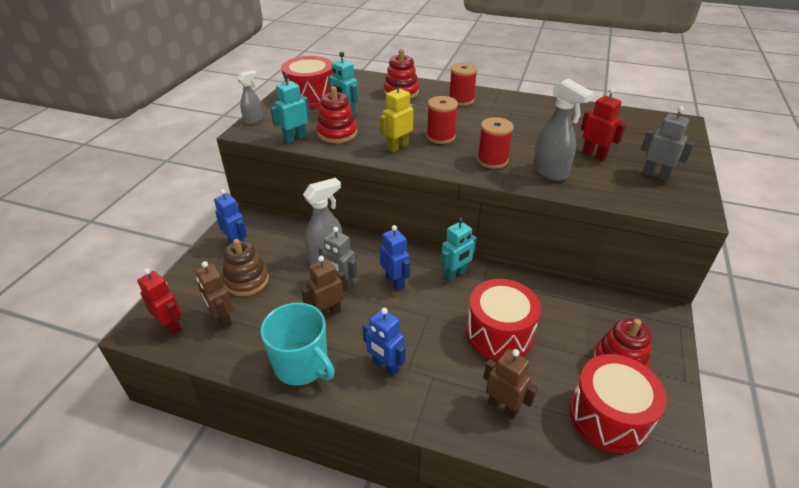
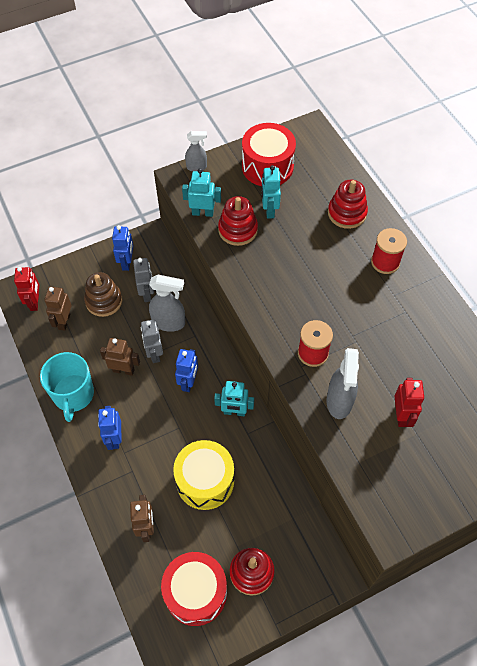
camera: 45 degrees right, 20 degrees up
(397, 147) = (262, 281): yellow robot -> none
(440, 137) = (308, 295): red spool -> none
(499, 333) = (205, 481): red drum -> yellow drum
(655, 175) = (418, 477): grey robot -> grey robot (147, 293)

